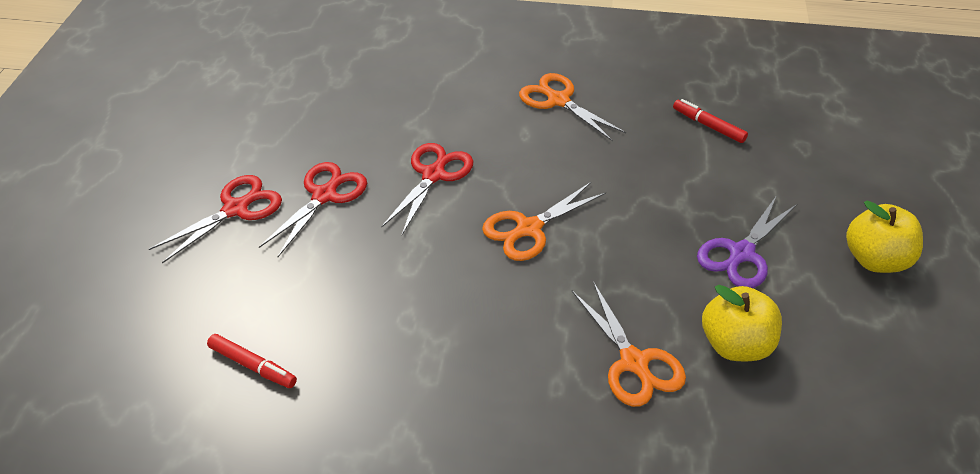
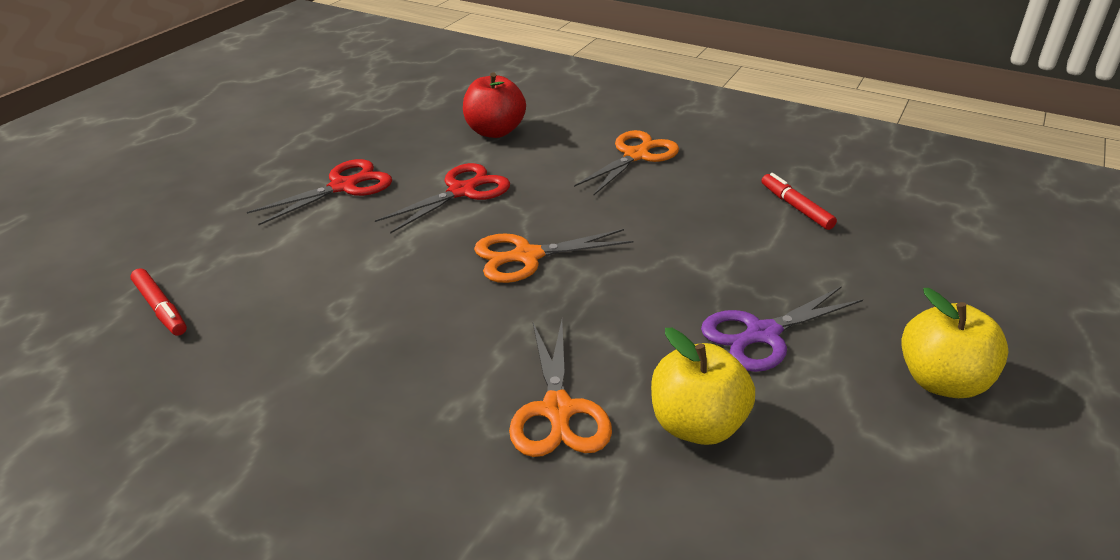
camera: 20 degrees right, 10 degrees down
(237, 208) = (256, 180): red scissors -> none
(420, 101) = (494, 131): none -> red apple
(557, 100) = (636, 155): orange scissors -> orange scissors turned 60 degrees clockwise

